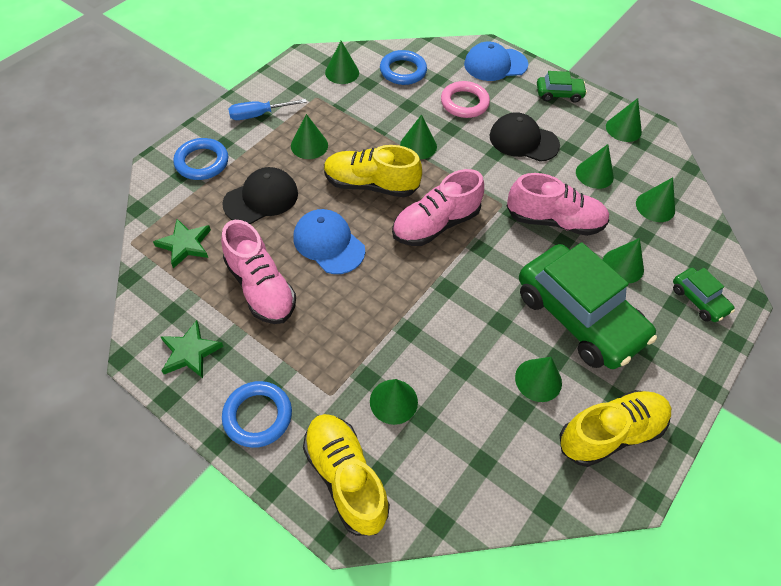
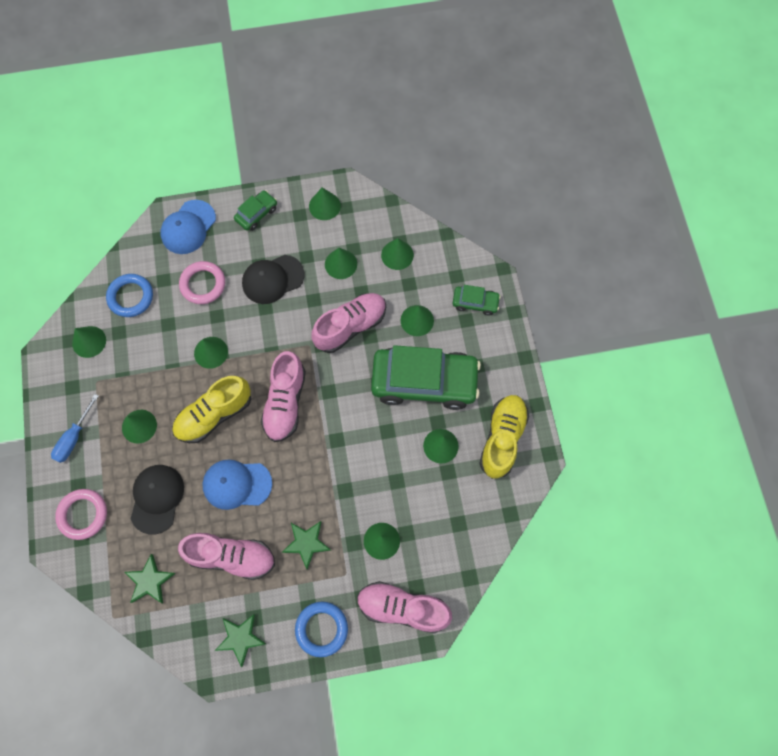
camera: 45 degrees left, 15 degrees up
(202, 162) = (83, 514): blue ring -> pink ring
(328, 337) = (306, 543): none -> green star
(346, 478) = (402, 608): yellow shoe -> pink shoe

